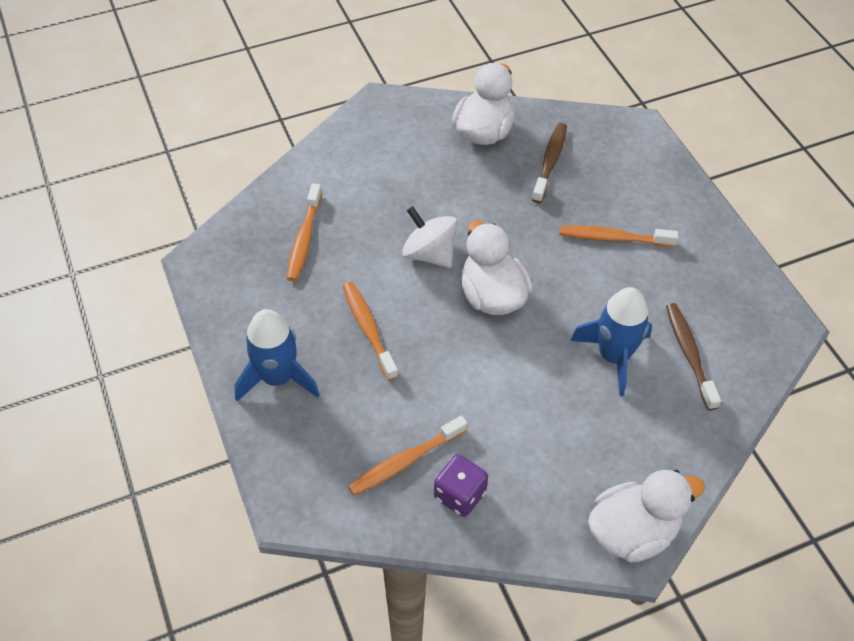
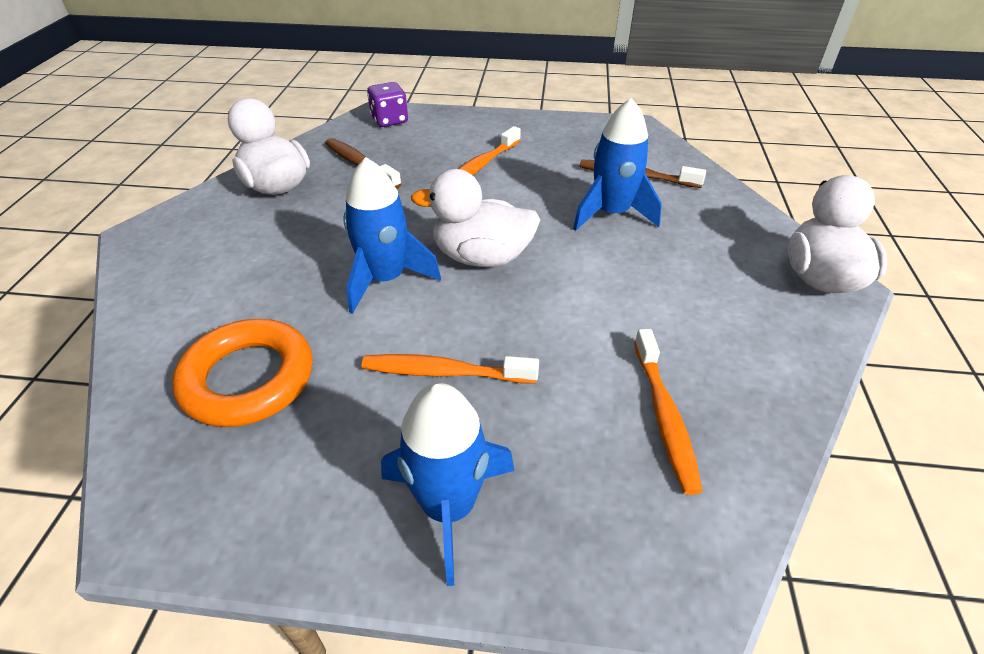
camera: 60 degrees left, 10 degrees down
(304, 239) = (248, 379): orange toothbrush -> orange ring
(429, 254) = (385, 279): white spinning top -> blue rocket
(460, 495) = (733, 385): purple dice -> purple dice (389, 120)

